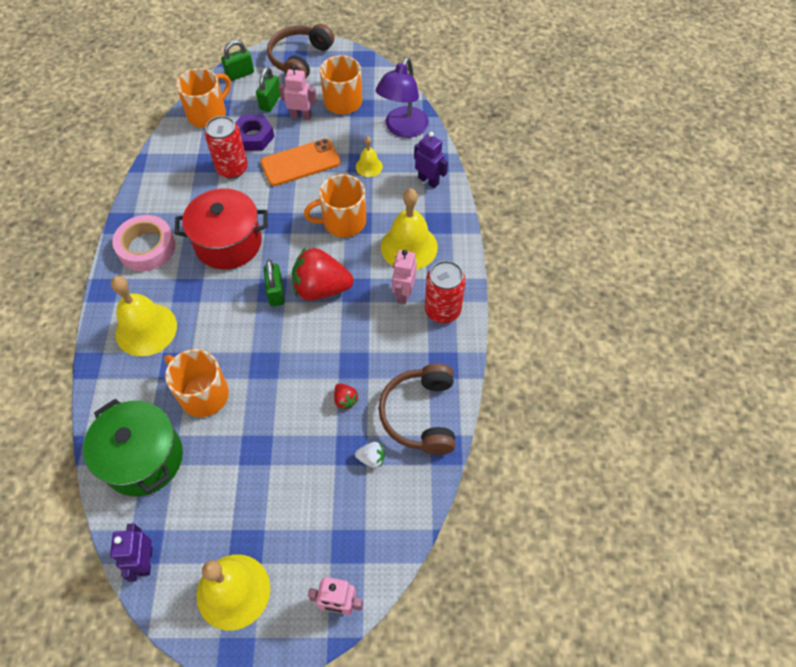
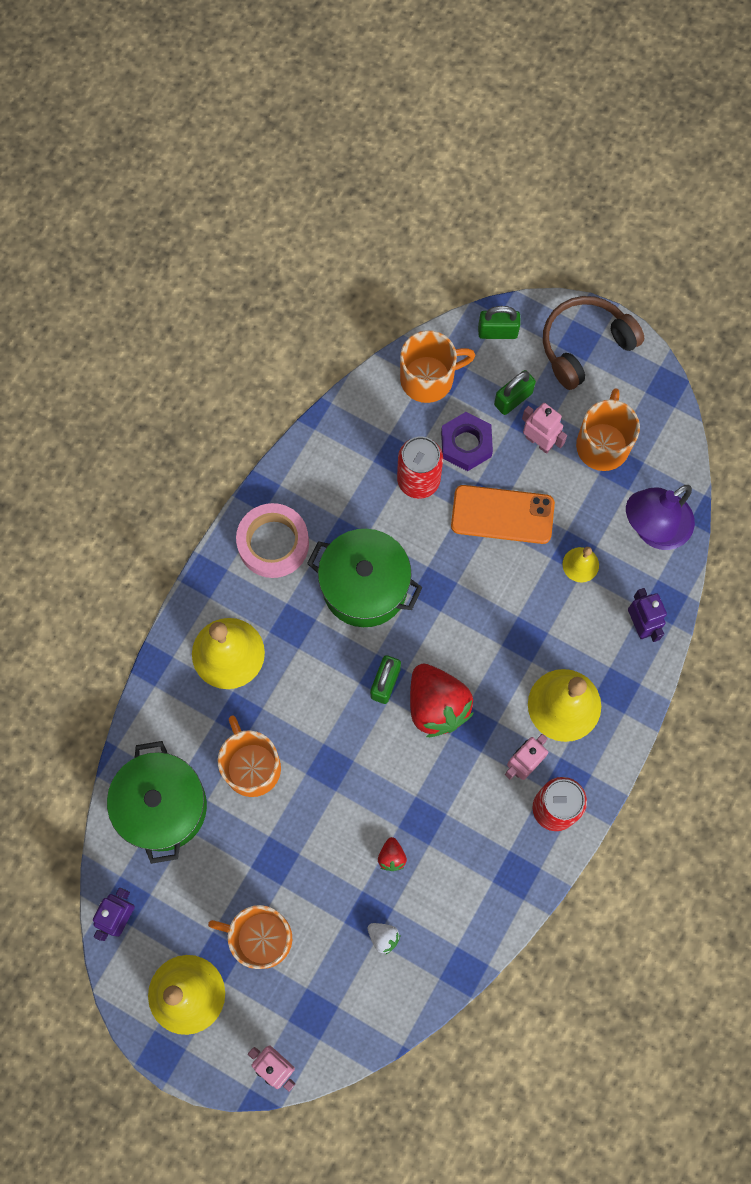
camera: 30 degrees right, 15 degrees up
(228, 243) = (365, 586): red pot -> green pot
(321, 288) = (437, 705): red strawberry -> red strawberry turned 150 degrees counterclockwise
(343, 222) = (508, 628): orange mug -> orange mug (261, 938)
(420, 415) = (460, 918): brown headphones -> none

